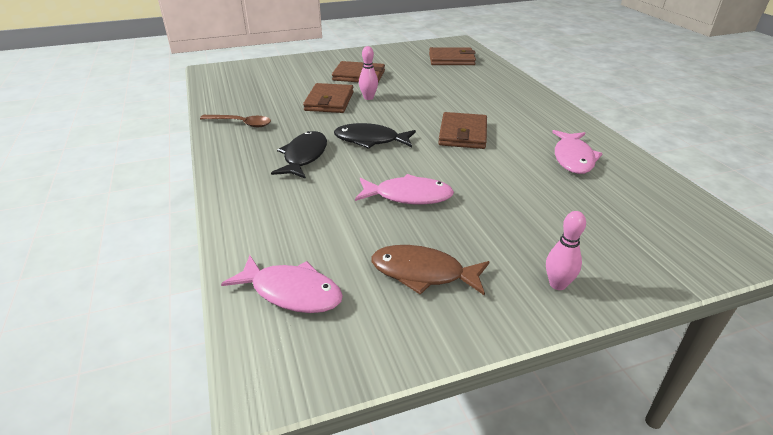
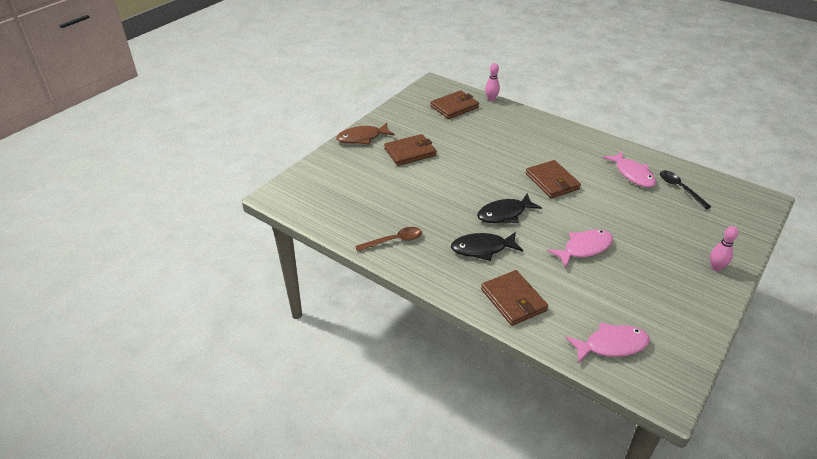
camera: 35 degrees left, 5 degrees up
(304, 156) = (482, 249): black fish -> black fish turned 75 degrees counterclockwise
(329, 101) = (426, 189): brown wallet -> brown wallet (513, 300)
(368, 98) = (449, 173): pink bowling pin -> pink bowling pin (491, 99)
(423, 273) = (655, 296): brown fish -> brown fish (362, 138)
(622, 191) = (680, 189): none -> black spoon

